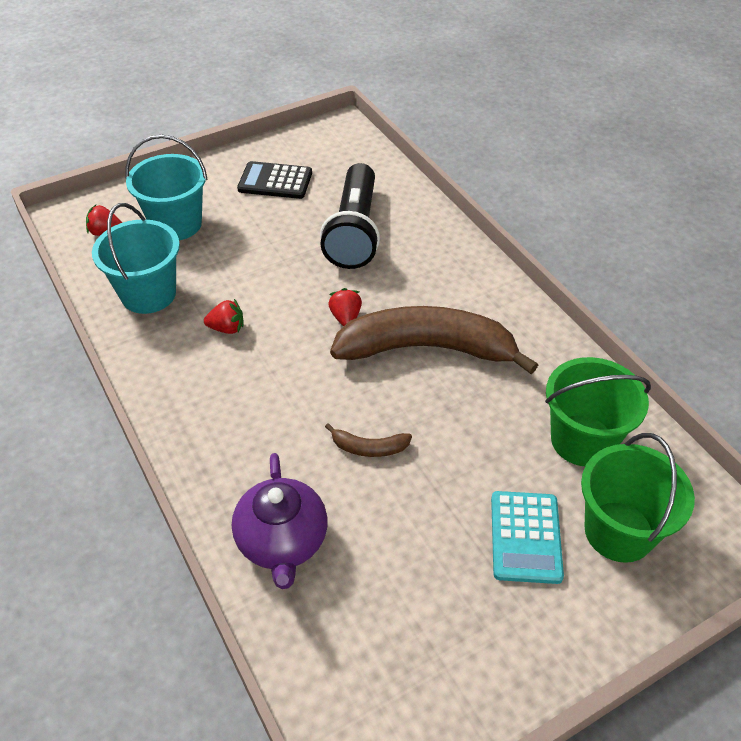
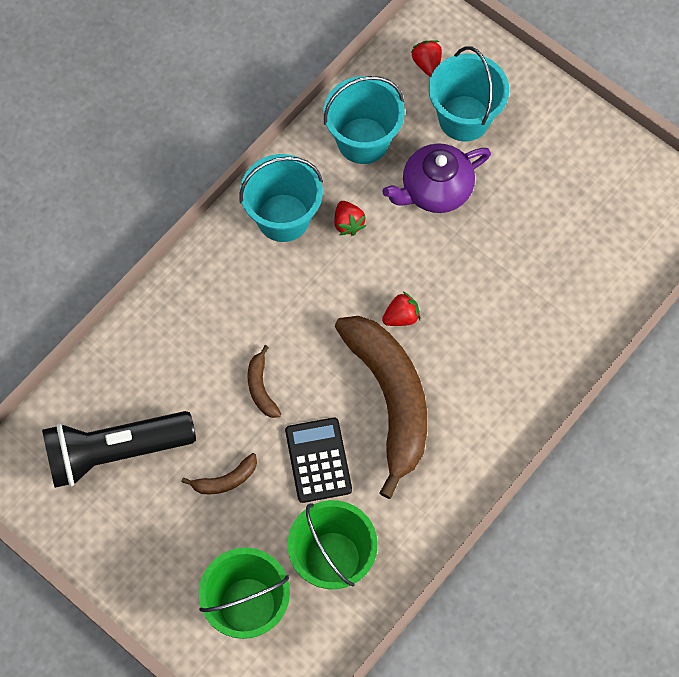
camera: 70 degrees right, 20 degrees up
(188, 375) = (283, 217): none -> turquoise bucket
(275, 181) = (569, 178): black calculator -> black calculator (318, 460)
(282, 541) = (152, 356): purple teapot -> purple teapot (435, 190)
(354, 232) = (523, 282): black flashlight -> black flashlight (115, 452)
(464, 510) = (226, 480): none -> brown banana
(525, 537) = (217, 533): turquoise calculator -> none

